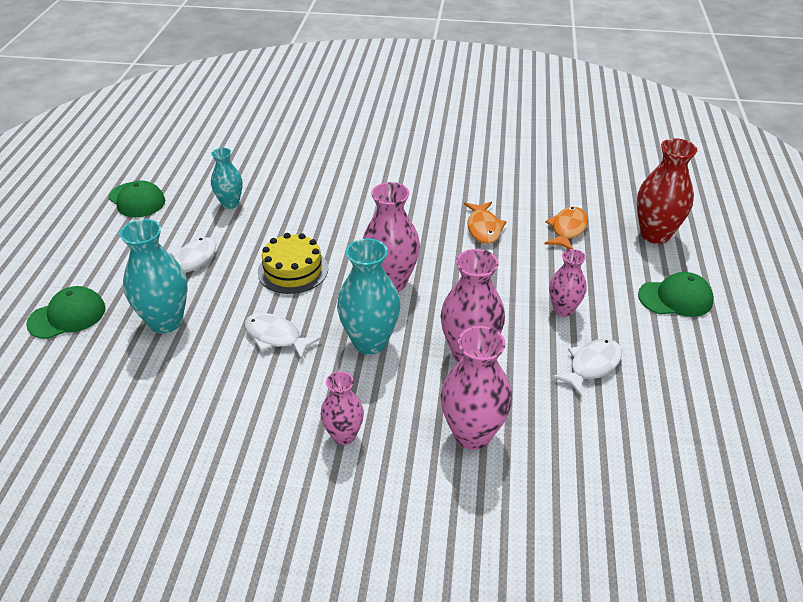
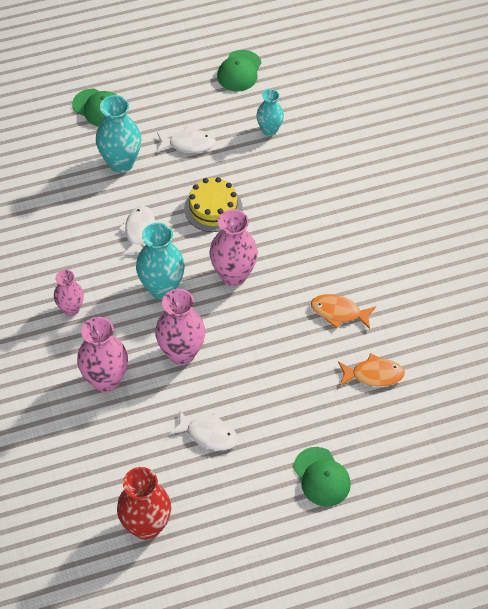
camera: 65 degrees right, 15 degrees up
(483, 228) = (339, 312): orange fish -> orange fish turned 45 degrees clockwise
(563, 309) = (263, 399): pink vase -> none
(655, 235) = (406, 444): red vase -> red vase (146, 526)

